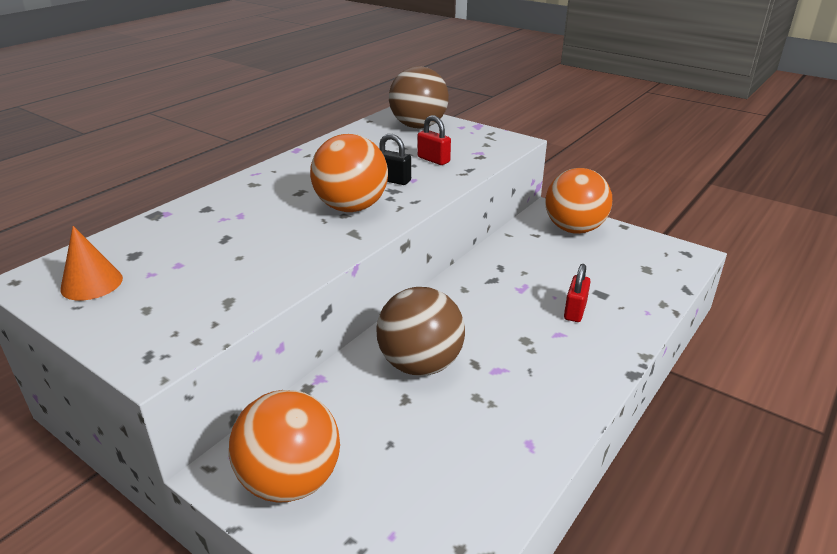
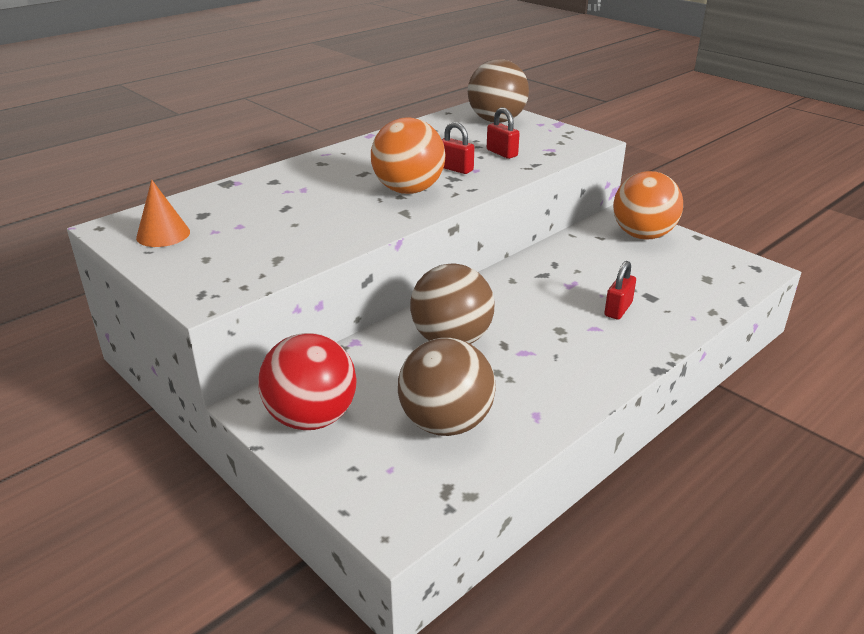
camera: 10 degrees right, 0 degrees up
(290, 481) = (311, 418): orange ball -> red ball
(392, 180) = (455, 169): black padlock -> red padlock
(438, 467) = (446, 423): none -> brown ball

